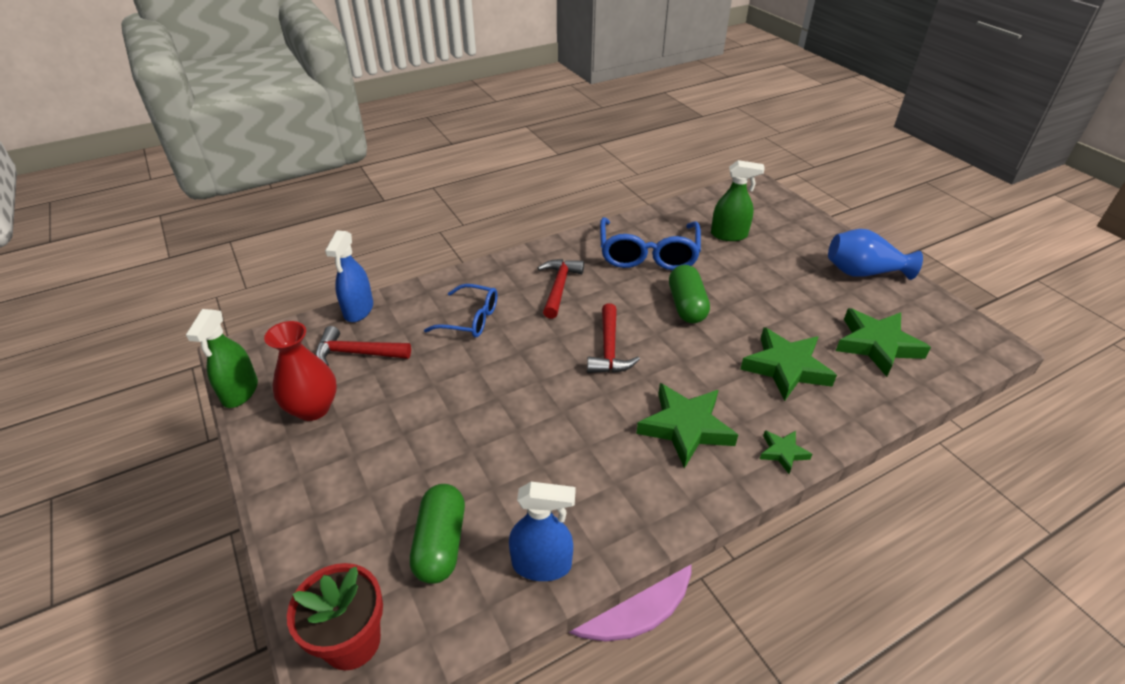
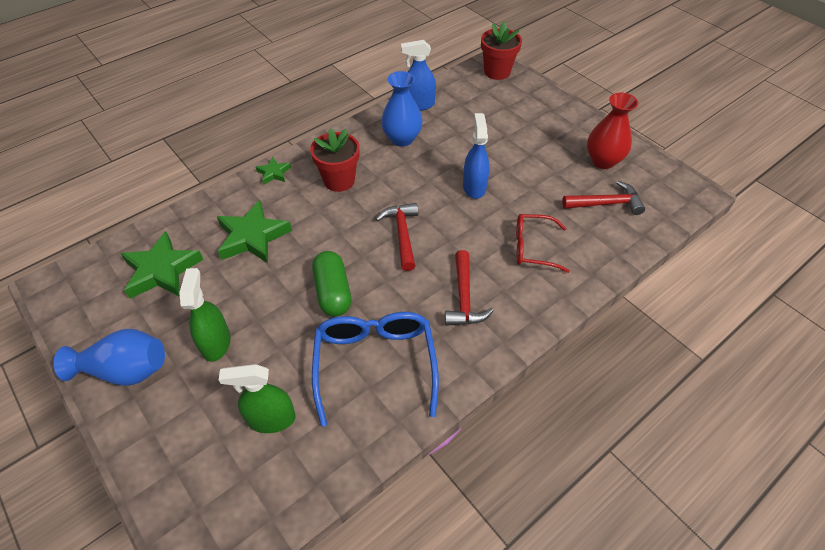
camera: 170 degrees right, 10 degrees up
(240, 392) = (663, 164): green spray bottle -> green spray bottle (216, 343)
(358, 310) = (638, 243): blue spray bottle -> blue spray bottle (474, 187)
(441, 543) = (475, 106): green capsule -> none
(470, 319) = (532, 248): blue glasses -> red glasses
(586, 488) = (402, 139): none -> blue vase
(685, 427) = (339, 180): green star -> red flower pot

